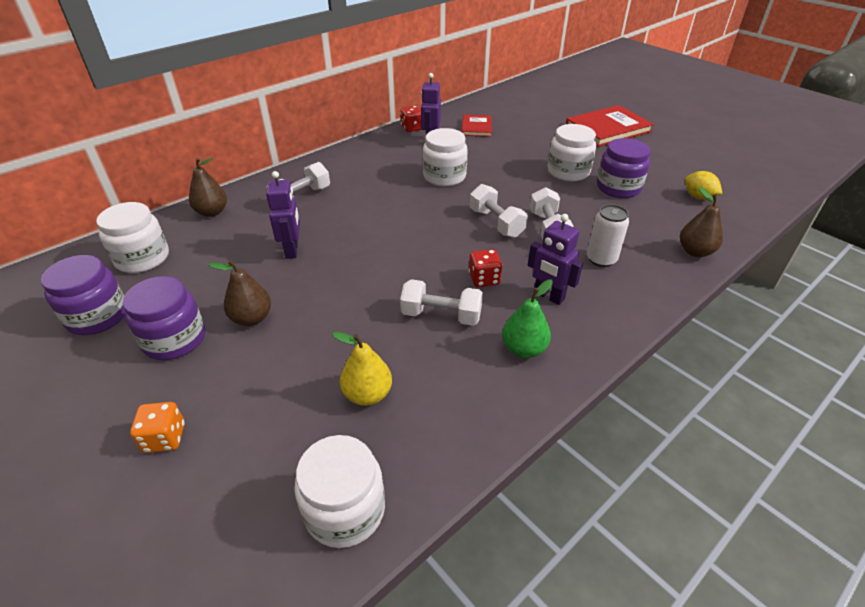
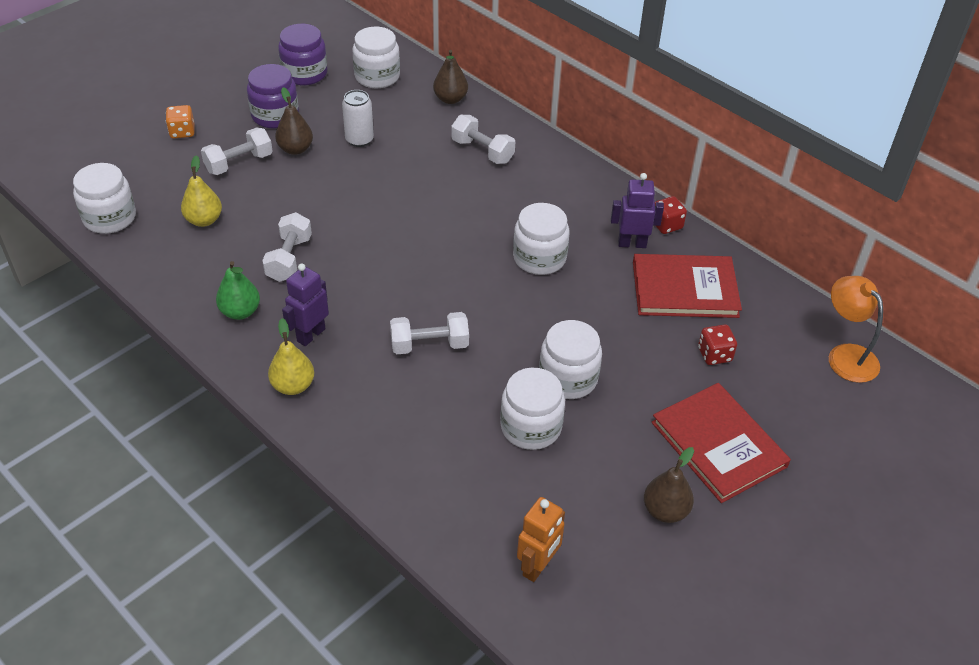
camera: 85 degrees right, 5 degrees up
(292, 250) = (388, 158): purple robot -> none
(476, 127) = (684, 289): red book -> red book, size x1.78
(484, 279) = (340, 288): red dice -> red dice (714, 354)
(496, 223) = (440, 301): white dumbbell -> white dumbbell (239, 163)
(527, 90) = (846, 355): none -> orange lamp
(601, 259) = (371, 385): white can -> white can (359, 140)
(615, 305) = (293, 386): none -> yellow pear
(618, 188) = (531, 427): purple jar -> white jar
(695, 251) = (384, 478): brown pear -> brown pear (665, 510)
(698, 197) = (514, 516): yellow lemon -> none
(733, 190) = (538, 566): none -> orange robot

